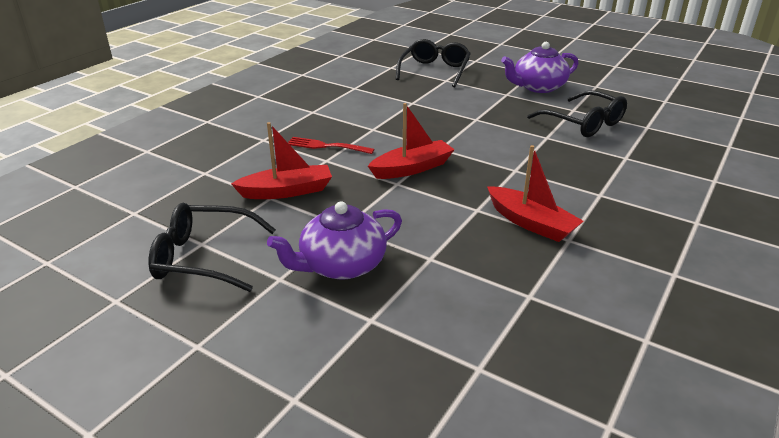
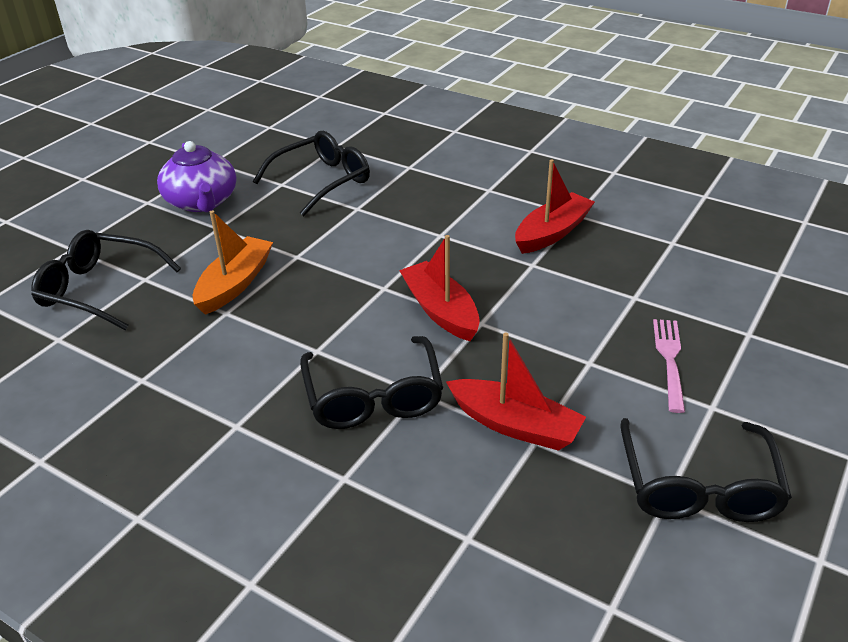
camera: 90 degrees left, 5 degrees up
(287, 191) = (515, 425): red boat -> red boat turned 135 degrees clockwise
(326, 146) = (373, 396): red fork -> black glasses
(341, 265) = (669, 359): purple teapot -> pink fork
(442, 103) = (235, 284): none -> orange boat

